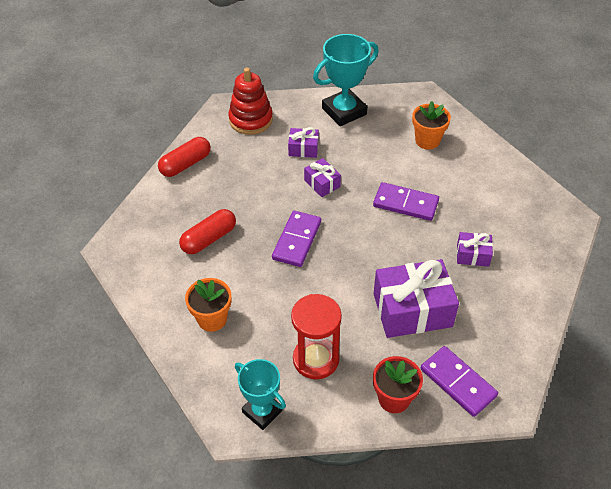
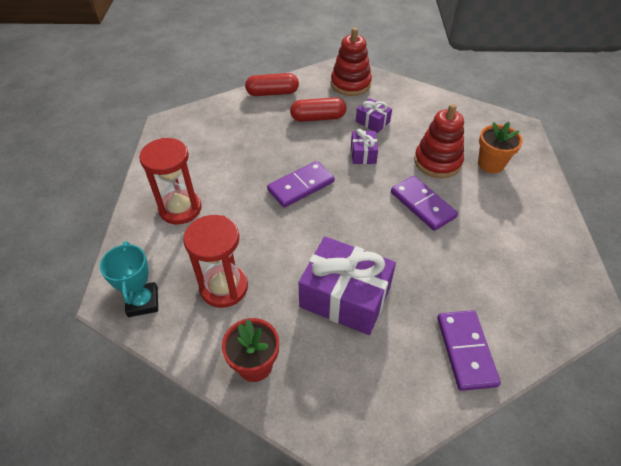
camera: 35 degrees right, 0 degrees up
(209, 239) = (236, 151): red capsule -> red capsule (318, 118)
(212, 319) = (180, 209): orange flower pot -> red hourglass
(344, 111) = (434, 109): turquoise trophy -> none
(386, 160) = (437, 162): none -> red stacking toy
(458, 382) = (327, 390): purple domino -> purple domino (466, 351)
(472, 255) = (448, 282): purple gift -> none

